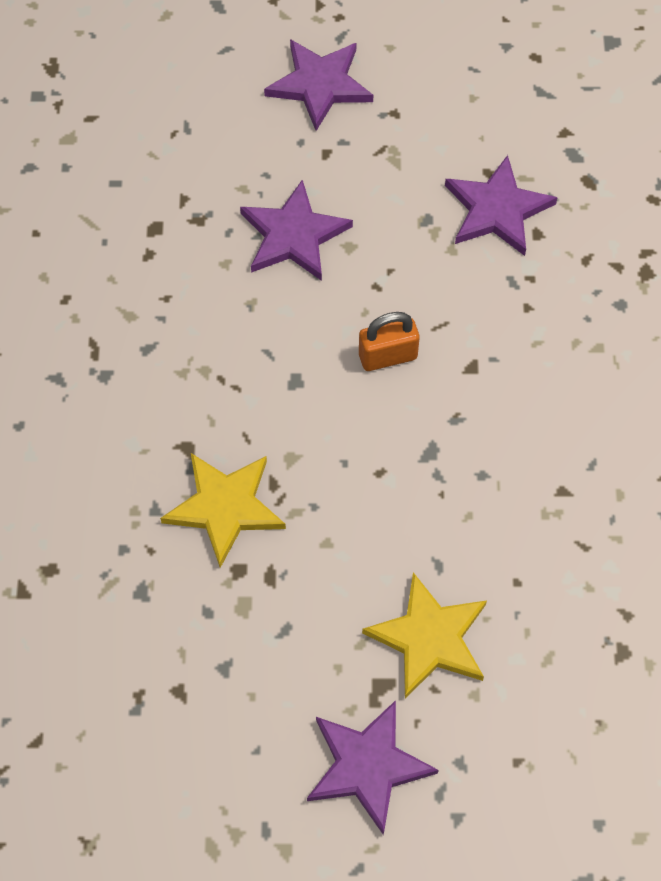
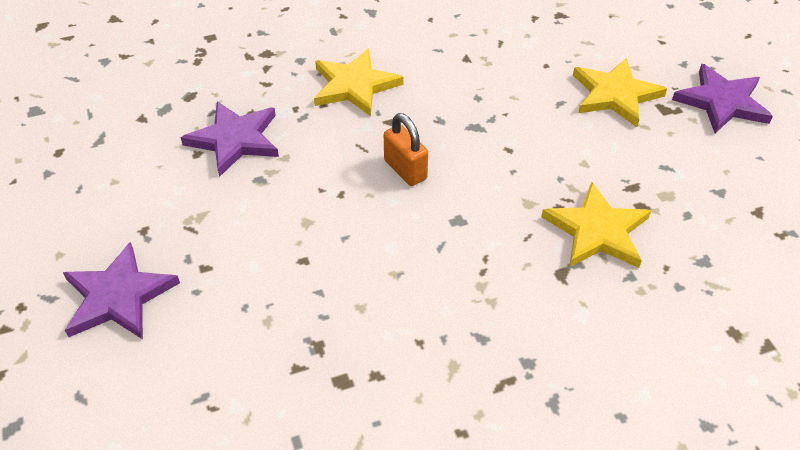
camera: 110 degrees left, 15 degrees down
(293, 235) = (309, 264): purple star -> none
(550, 348) = (354, 85): none -> yellow star

